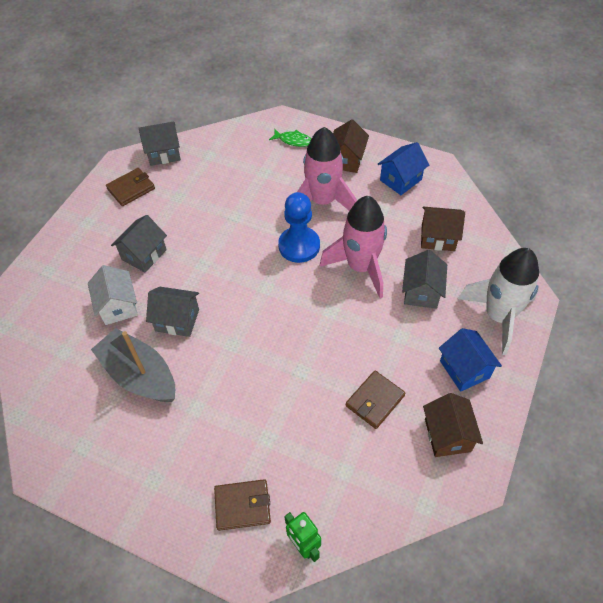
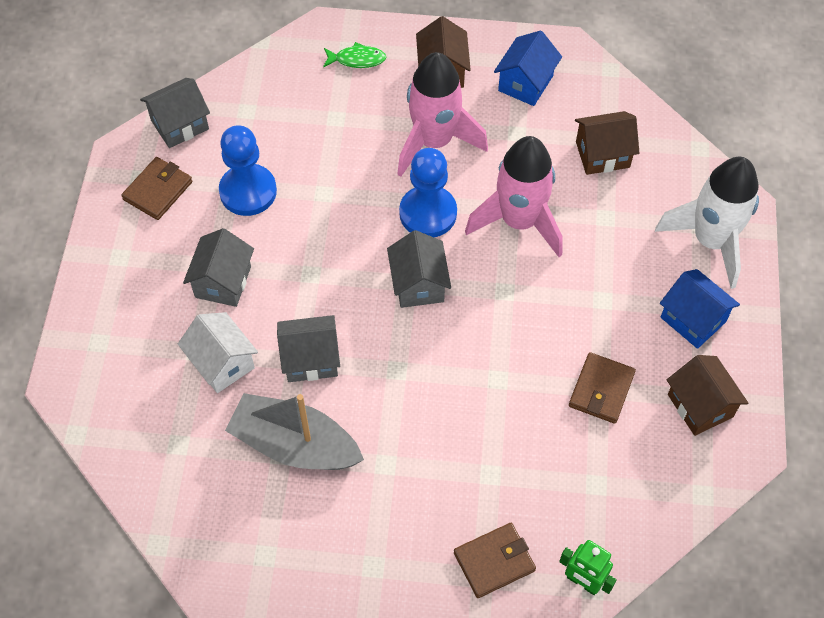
camera: 20 degrees left, 5 degrees up
(187, 203) = (248, 191): none -> blue pawn
(421, 292) = (607, 234): grey house -> grey house (418, 284)

